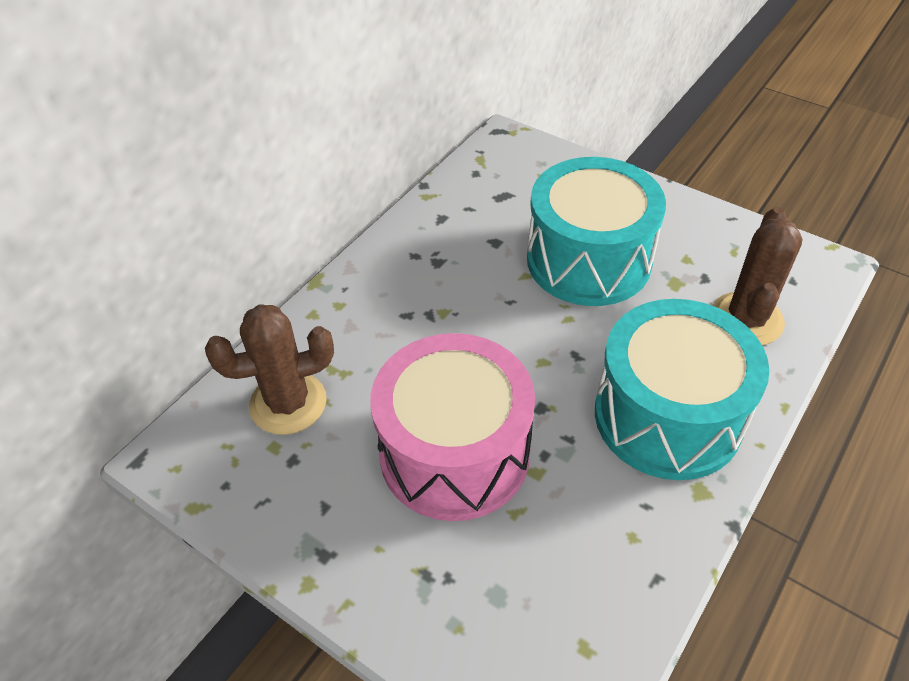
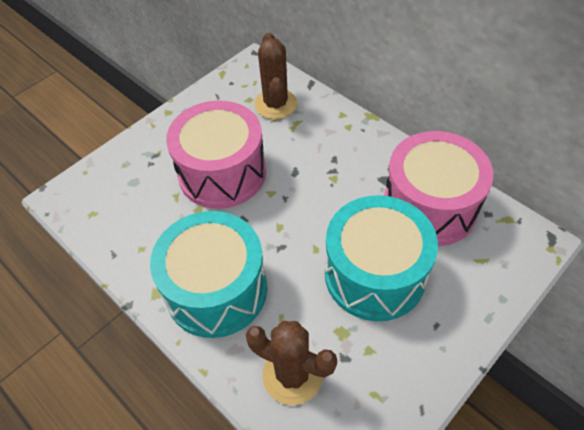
camera: 100 degrees right, 5 degrees up
(475, 218) = (429, 206): none -> pink drum

